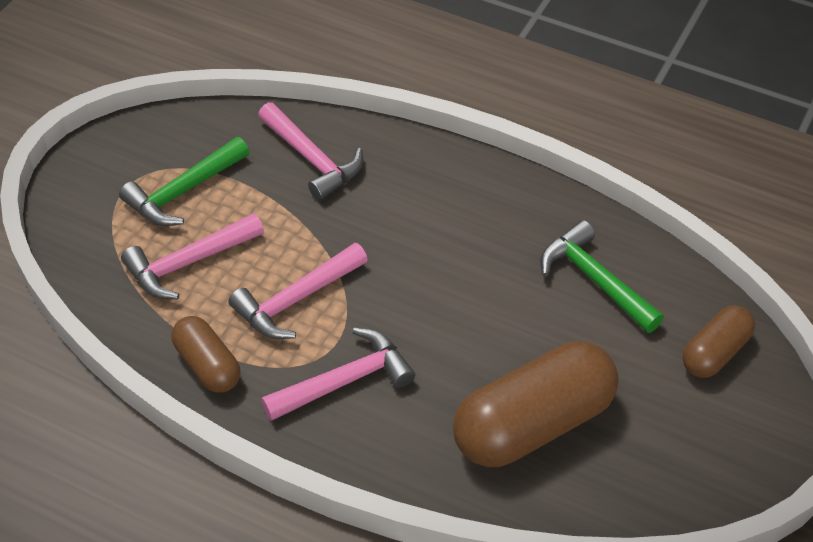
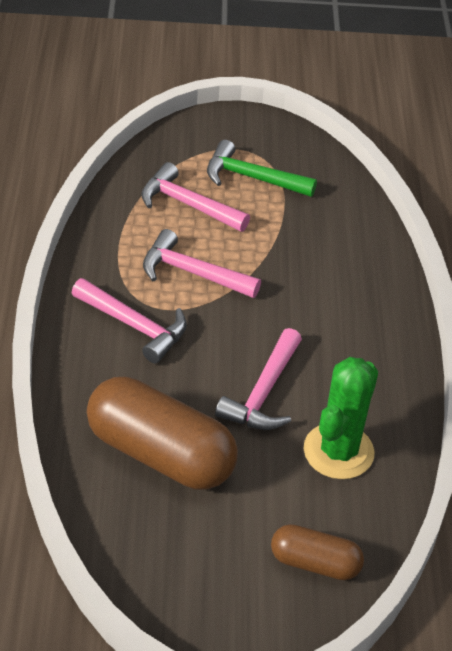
camera: 60 degrees right, 5 degrees down
(207, 365) = (104, 247): brown capsule -> none
(312, 159) = (336, 234): pink hammer -> pink hammer (263, 393)
(595, 280) = (338, 451): green hammer -> green cactus

